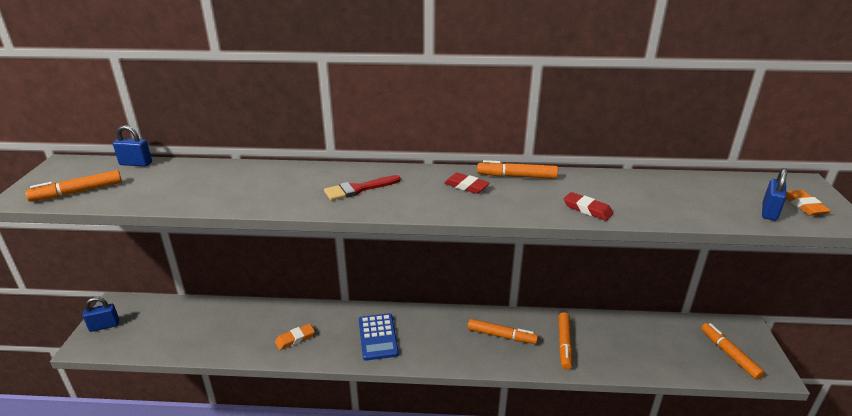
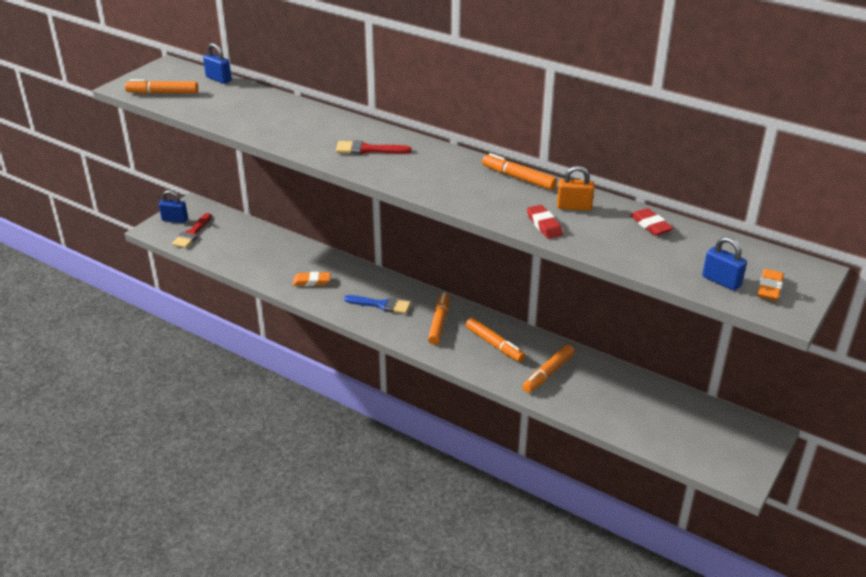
camera: 30 degrees right, 5 degrees up
(133, 334) = (192, 233): none -> red brush
(378, 337) = (381, 305): blue calculator -> blue brush
(466, 186) = (461, 173): red eraser -> red eraser (650, 225)
(589, 187) = (574, 207): none -> orange padlock
(729, 354) = (713, 445): orange marker -> orange marker (439, 322)
(769, 212) = (721, 281): blue padlock -> blue padlock turned 75 degrees clockwise

